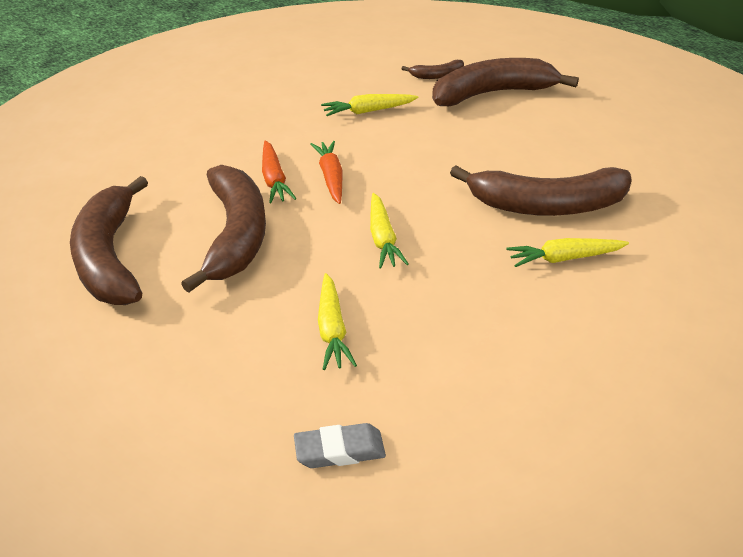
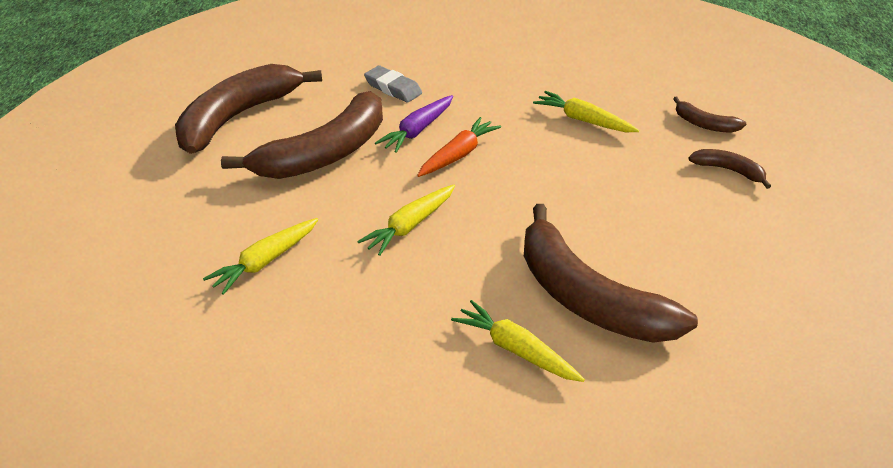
camera: 50 degrees right, 0 degrees up
(274, 179) = (417, 130): orange carrot -> purple carrot
(339, 450) = (133, 339): grey eraser -> grey eraser (393, 88)
(492, 93) = (729, 170): brown banana -> brown banana, size x0.44

